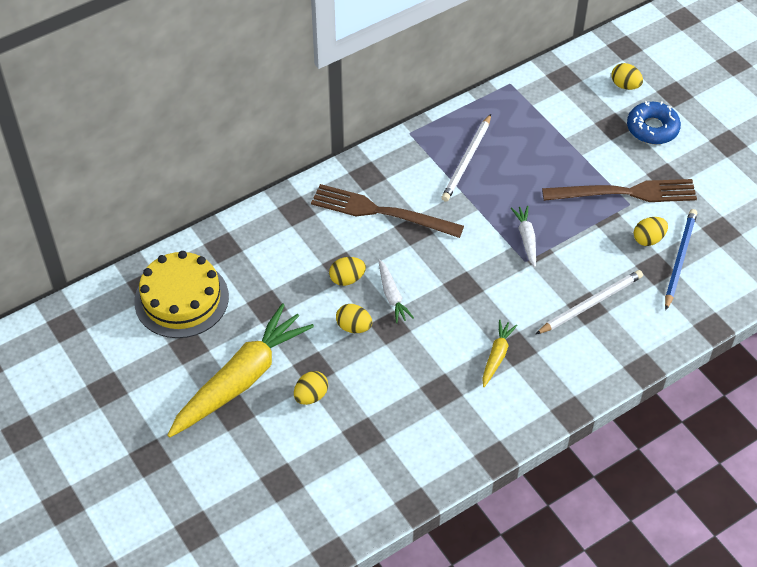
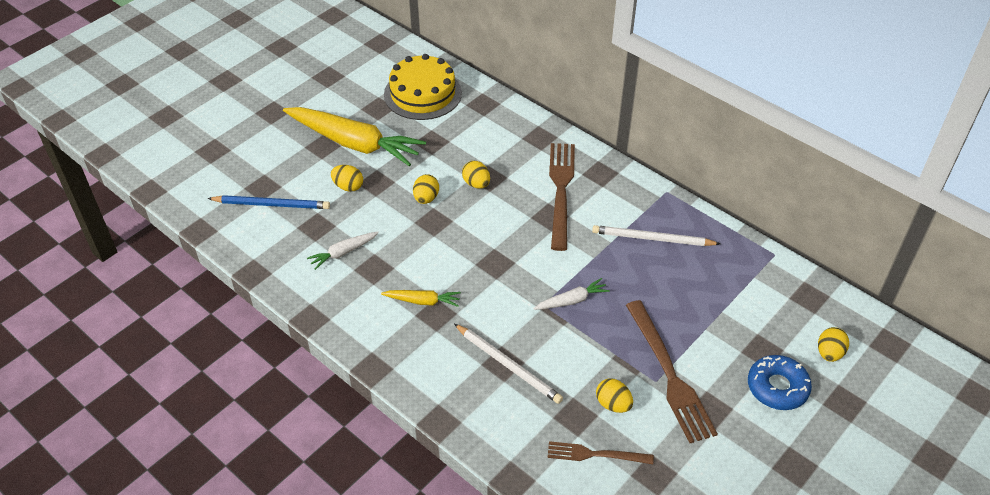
camera: 75 degrees right, 5 degrees down
(392, 296) = (468, 216): white carrot -> white carrot (343, 252)
(679, 259) = (596, 437): blue pencil -> blue pencil (272, 204)
(697, 264) = (596, 454): none -> brown fork

